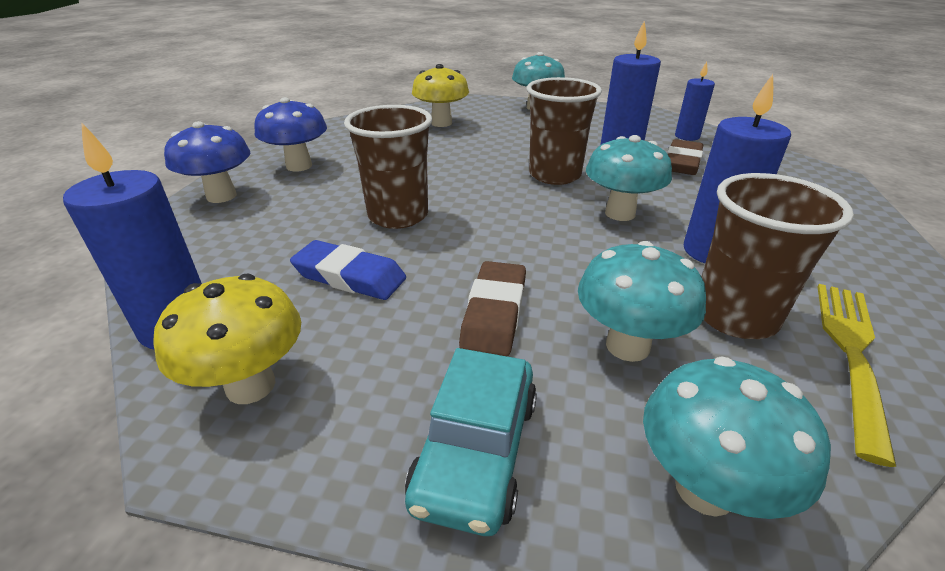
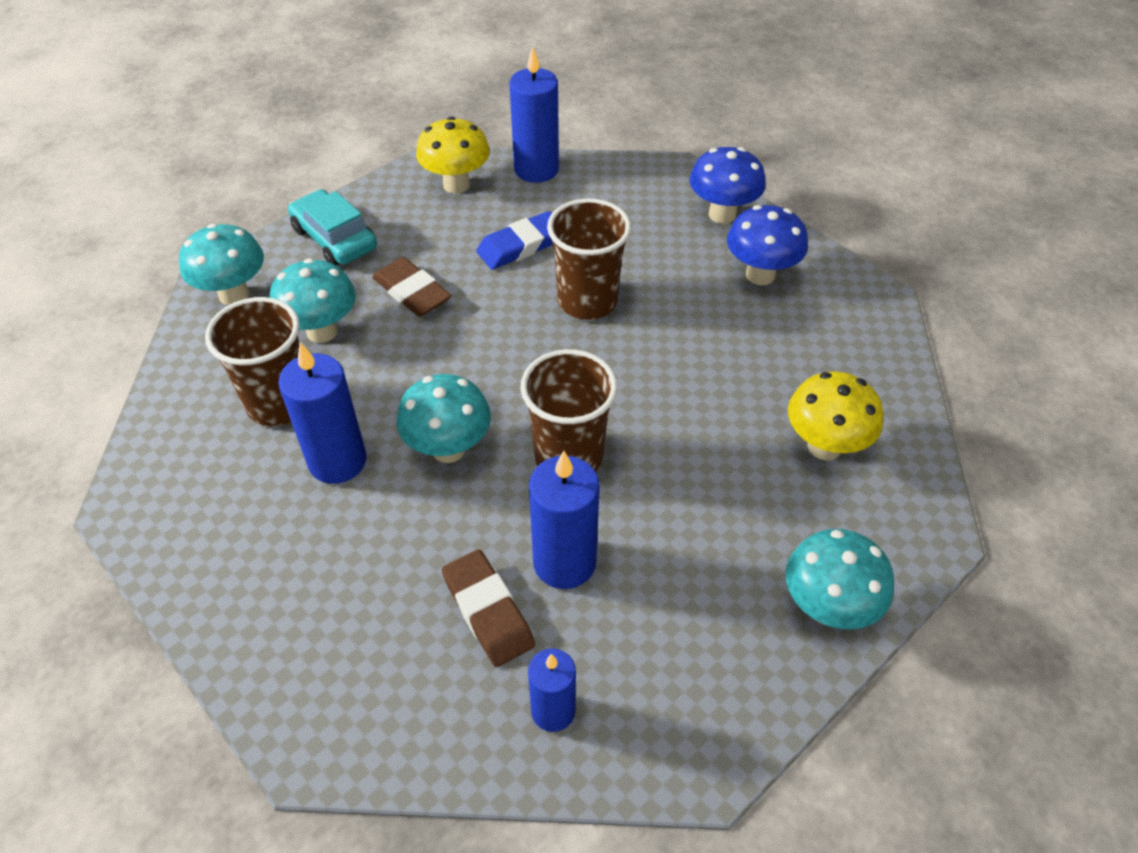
camera: 125 degrees right, 15 degrees up
(851, 354) = (196, 427): yellow fork -> none

